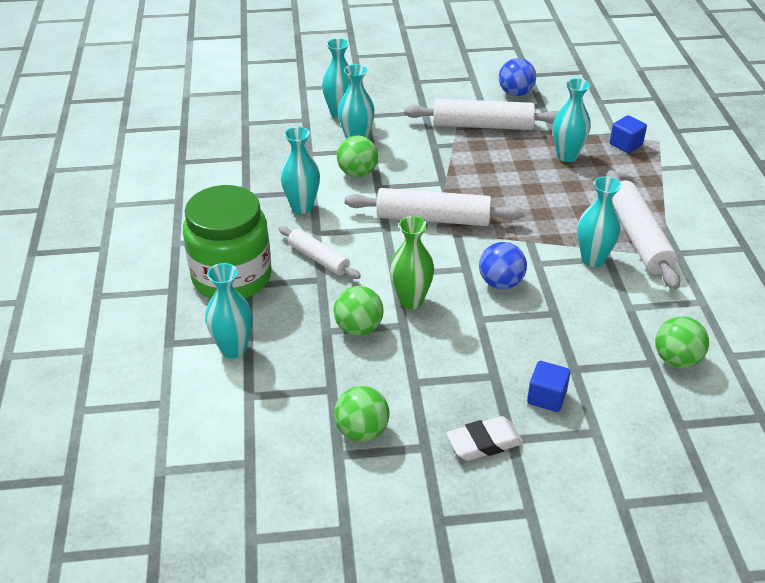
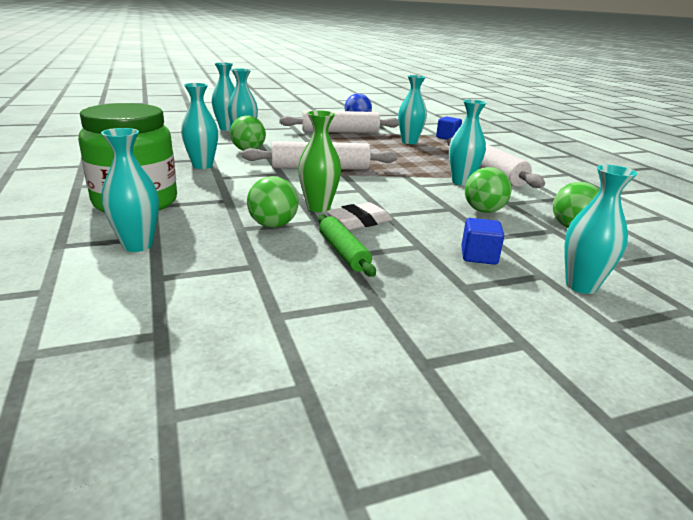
camera: 15 degrees left, 15 degrees down
(318, 258) = (223, 189): white rolling pin -> none
(362, 431) = (298, 294): green ball -> green ball (483, 211)
(416, 378) = (343, 252): none -> green rolling pin
(484, 442) = (438, 292): white eraser -> white eraser (359, 221)
(501, 283) = (394, 195): blue ball -> none
(625, 451) = (581, 286): none -> turquoise vase

